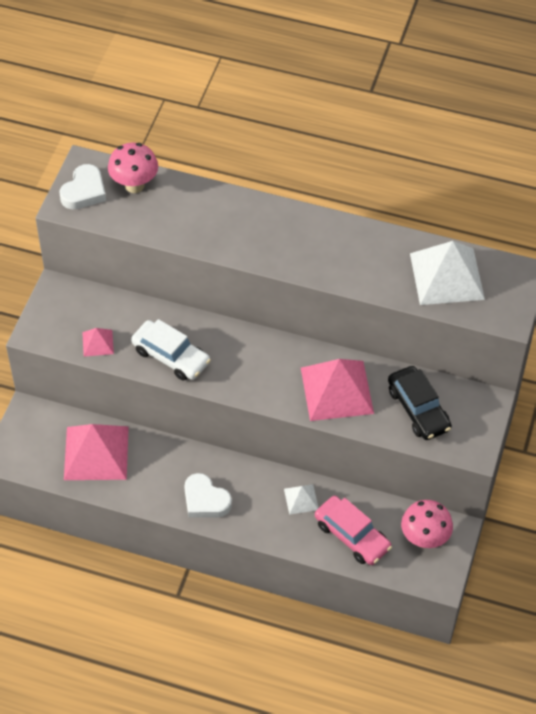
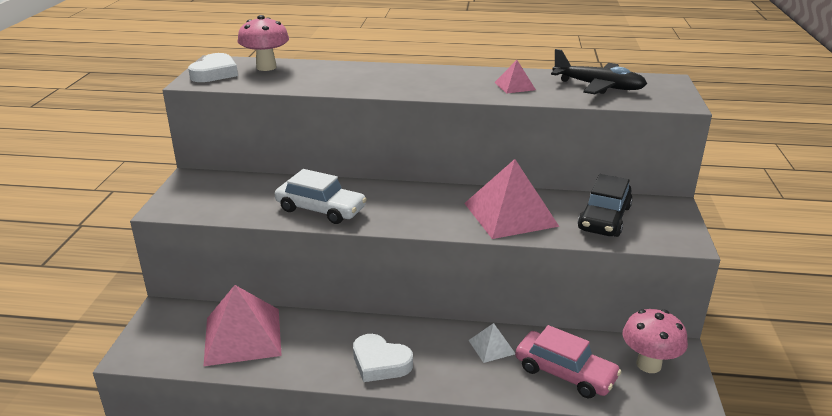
camera: 10 degrees left, 25 degrees down
(97, 343) = (237, 208): pink pyramid -> pink pyramid (514, 86)
(418, 409) = (604, 218): black car -> black car turned 60 degrees clockwise
(447, 276) = (598, 86): white pyramid -> black plane

